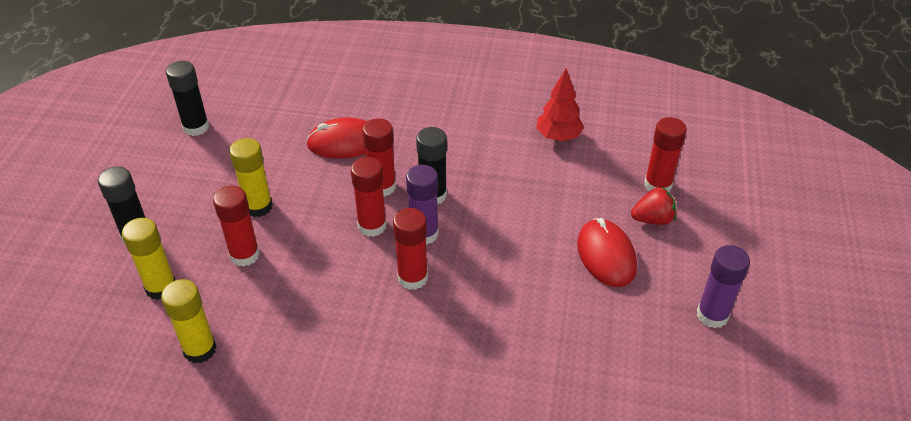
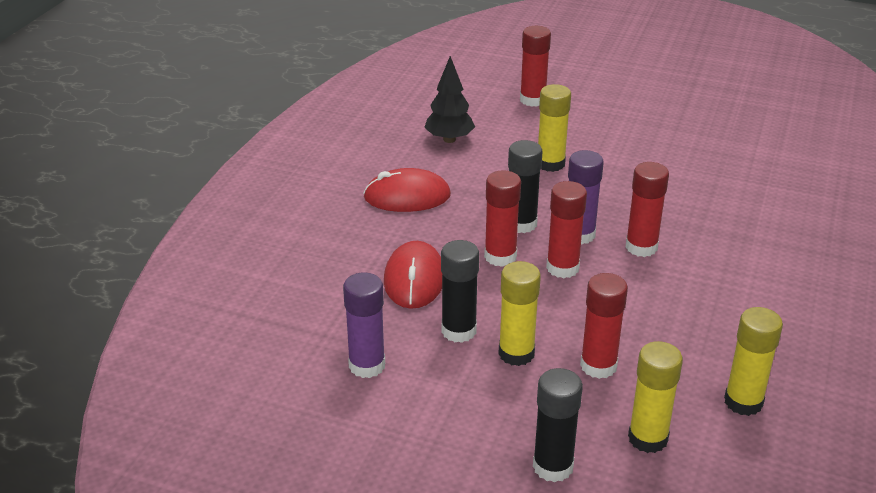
camera: 80 degrees left, 10 degrees down
(196, 127) = (338, 413): black glue stick -> black glue stick (459, 331)
(538, 207) = (550, 164): none -> yellow glue stick
(558, 137) = (449, 139): red tree -> black tree
(606, 255) = (619, 138): red mouse -> red mouse (407, 196)
(652, 219) = (577, 109): red strawberry -> none
(712, 315) = (690, 103): purple glue stick -> purple glue stick (367, 365)

